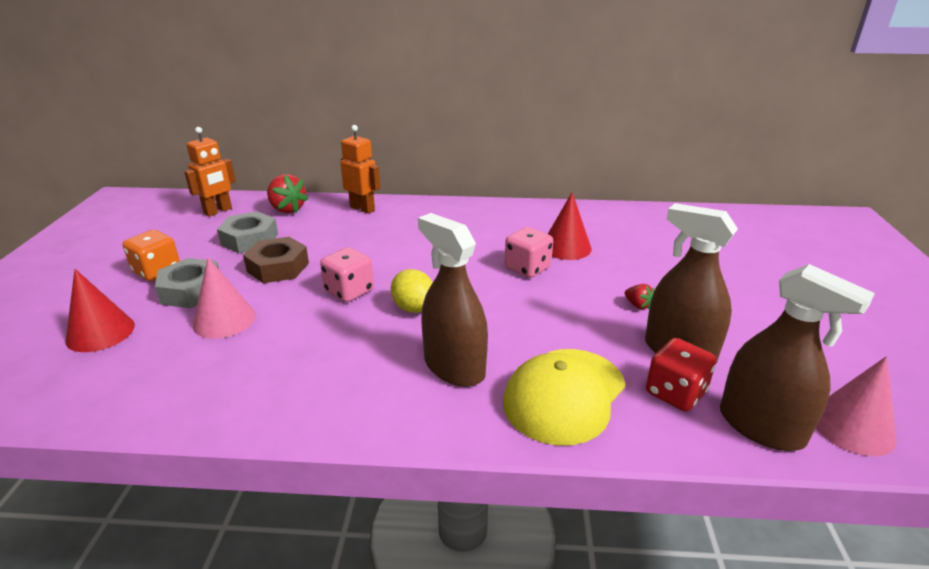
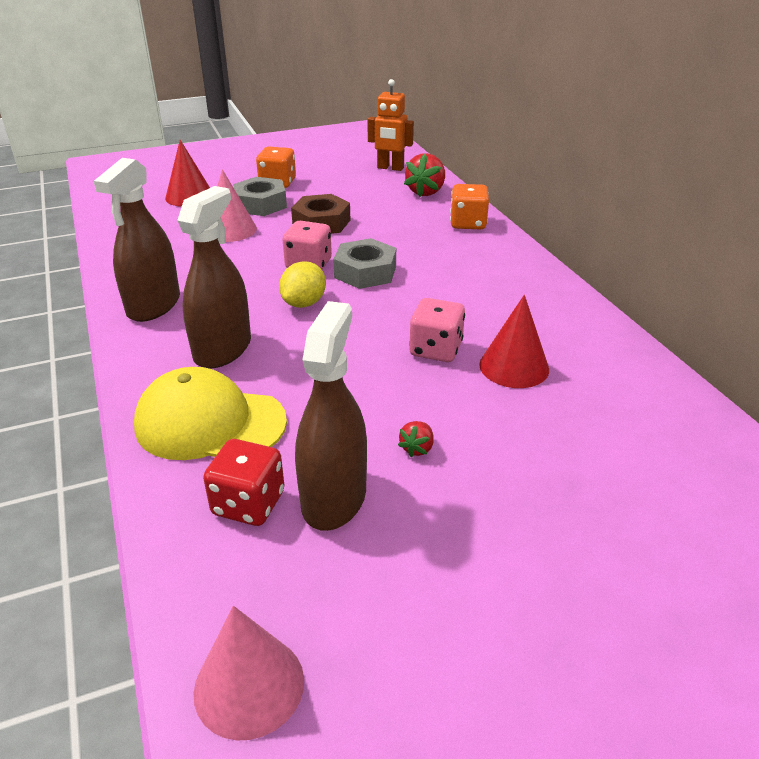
camera: 65 degrees right, 5 degrees up
(250, 239) = (356, 196): grey nut -> grey nut (365, 272)
(362, 208) = (468, 223): orange robot -> orange dice
(761, 427) = (214, 585): brown spray bottle -> brown spray bottle (154, 305)

